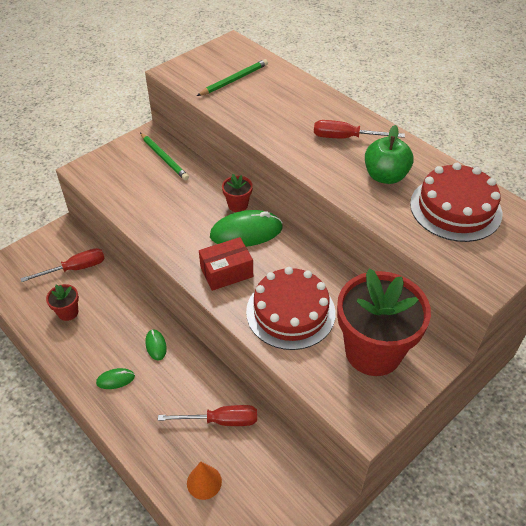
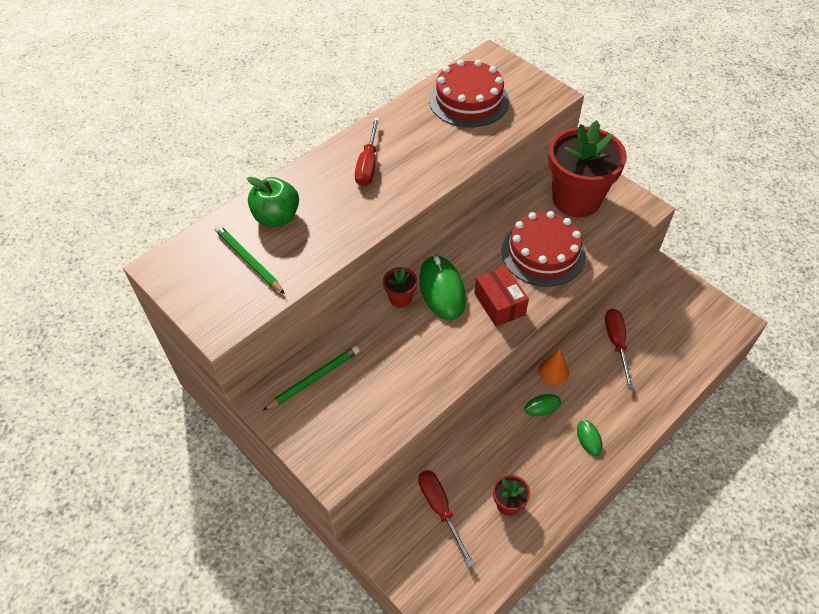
camera: 90 degrees left, 5 degrees up
(204, 482) = (676, 353): orange cone -> orange cone (553, 371)
(385, 176) = (428, 140): green apple -> green apple (276, 217)

